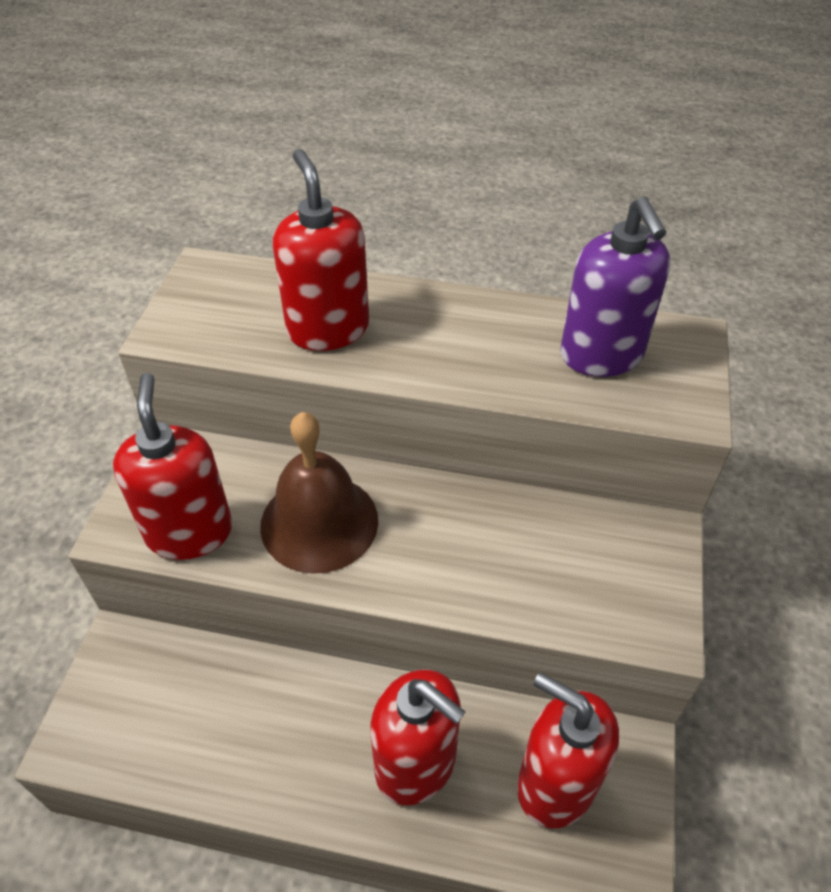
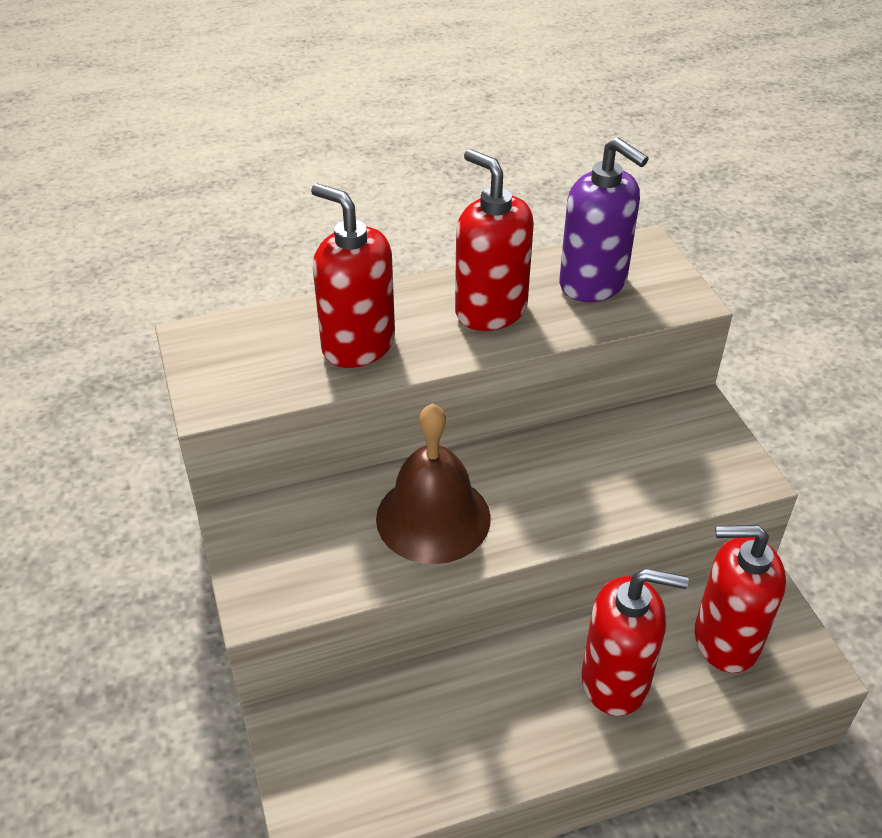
camera: 30 degrees left, 5 degrees down
(189, 531) = (325, 576): red soap dispenser -> red soap dispenser (490, 310)

